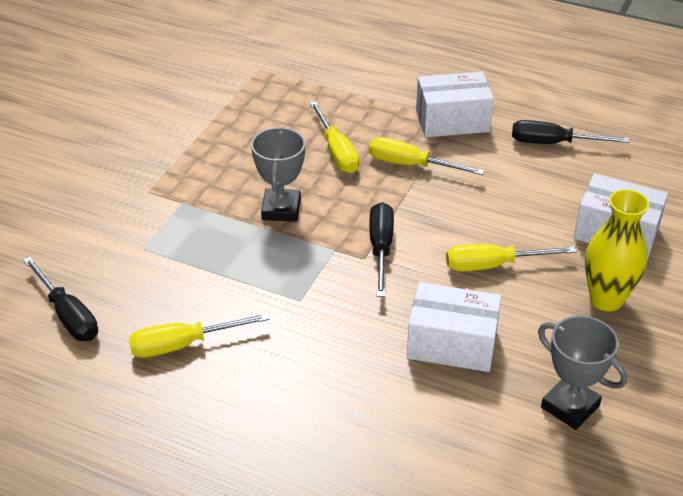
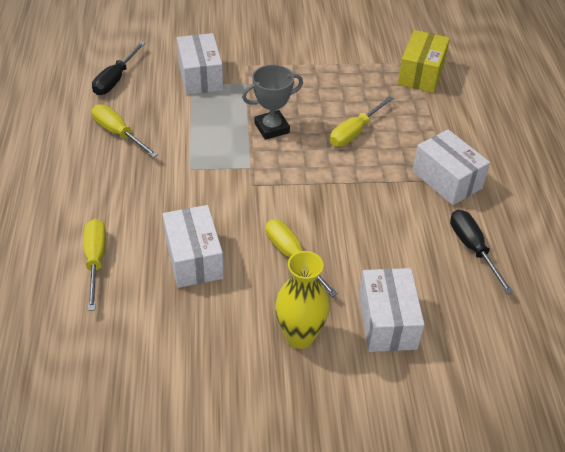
camera: 60 degrees right, 5 degrees up
(135, 235) = (200, 76): none -> white box
(281, 72) = (421, 74): none -> yellow box
(381, 248) = (267, 190): black screwdriver -> none
(411, 165) = (372, 174): yellow screwdriver -> yellow screwdriver (95, 260)
(570, 406) = (168, 345): grey trophy -> none

